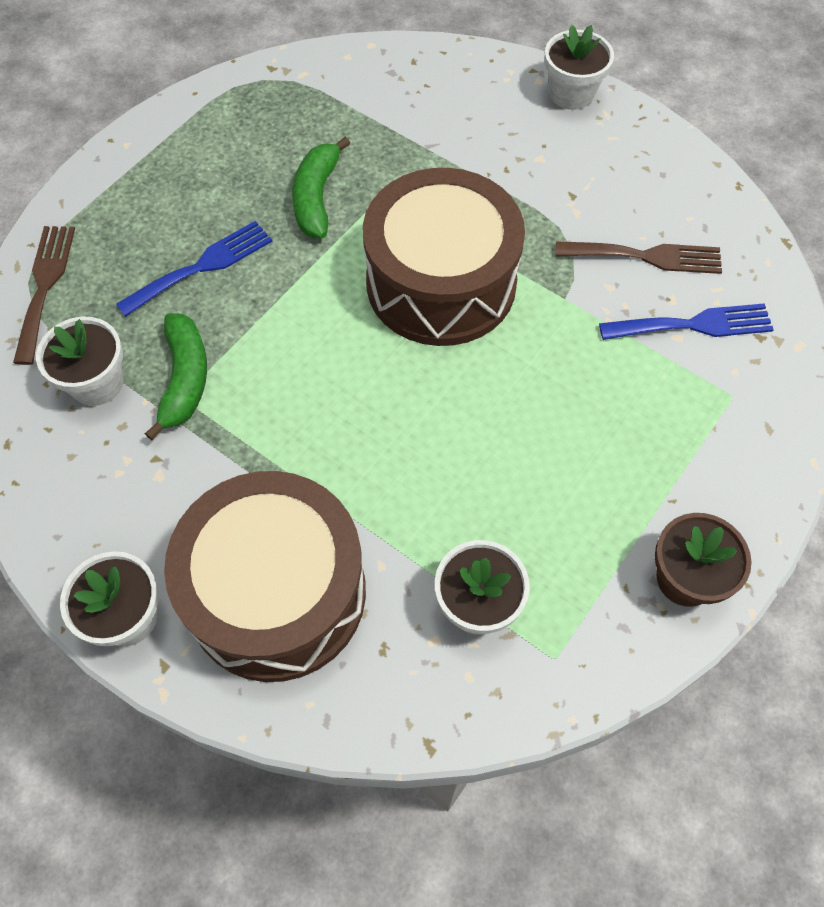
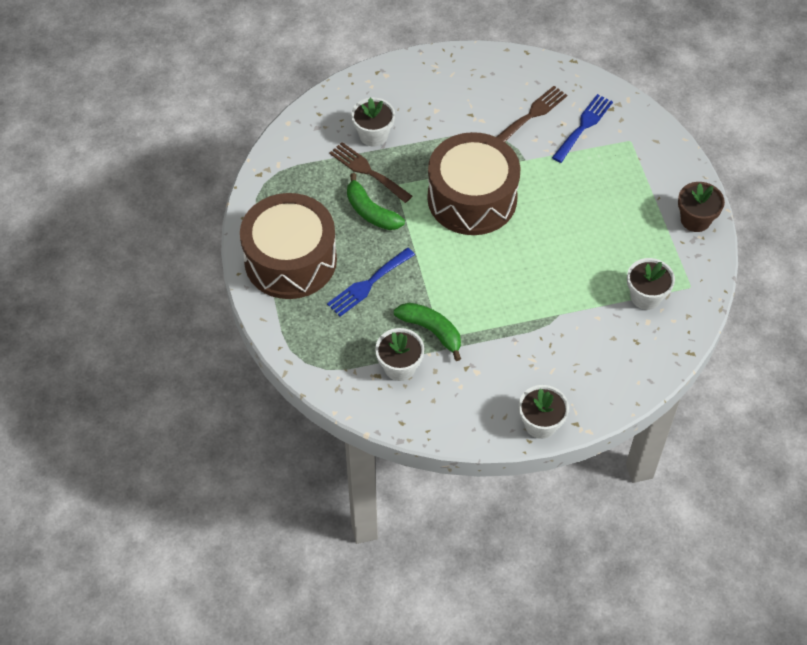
camera: 50 degrees left, 5 degrees down
(45, 286) = (315, 356): brown fork -> brown fork (367, 171)
(202, 266) = (368, 284): blue fork -> blue fork turned 135 degrees counterclockwise
(277, 593) = (577, 362): brown drum -> brown drum (290, 260)
(571, 94) = (408, 69): white flower pot -> white flower pot (373, 135)

